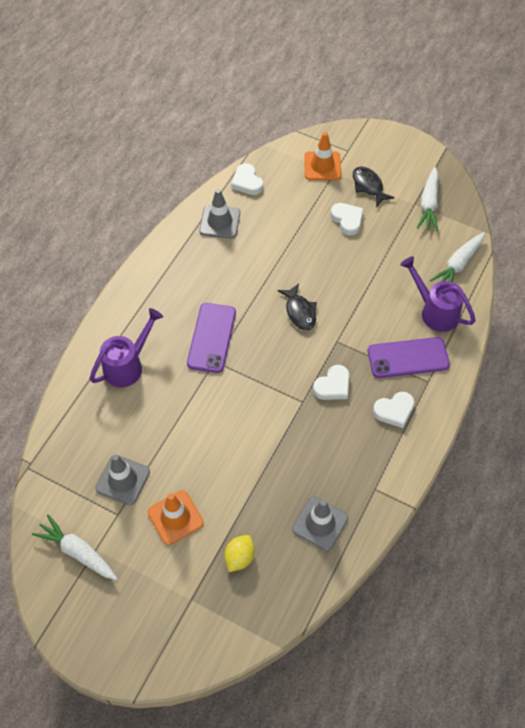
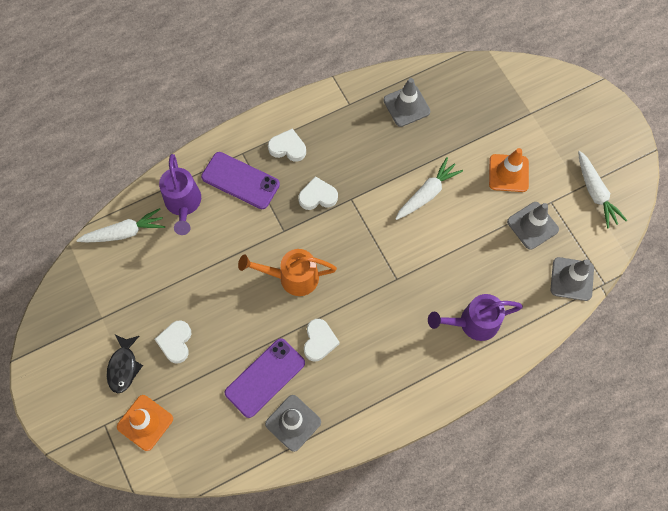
camera: 145 degrees left, 10 degrees up
(60, 453) = (572, 279): none -> grey traffic cone
(211, 338) = (384, 302): purple phone -> purple phone (265, 377)
(239, 557) = (479, 118): yellow lemon -> none
(247, 182) = (232, 454): white heart -> white heart (319, 341)
(300, 312) = (292, 277): black fish -> orange watering can
(428, 204) = (90, 308): white carrot -> white carrot (427, 193)

